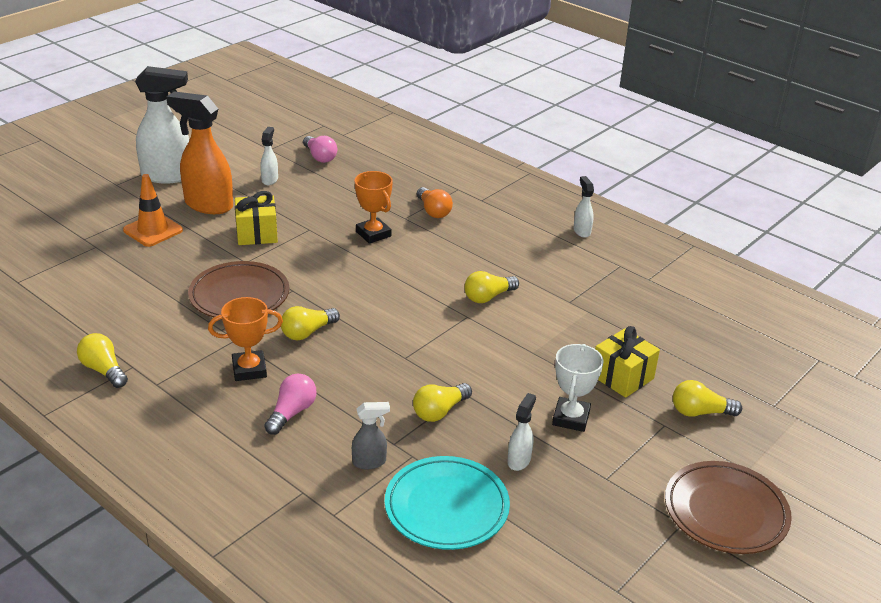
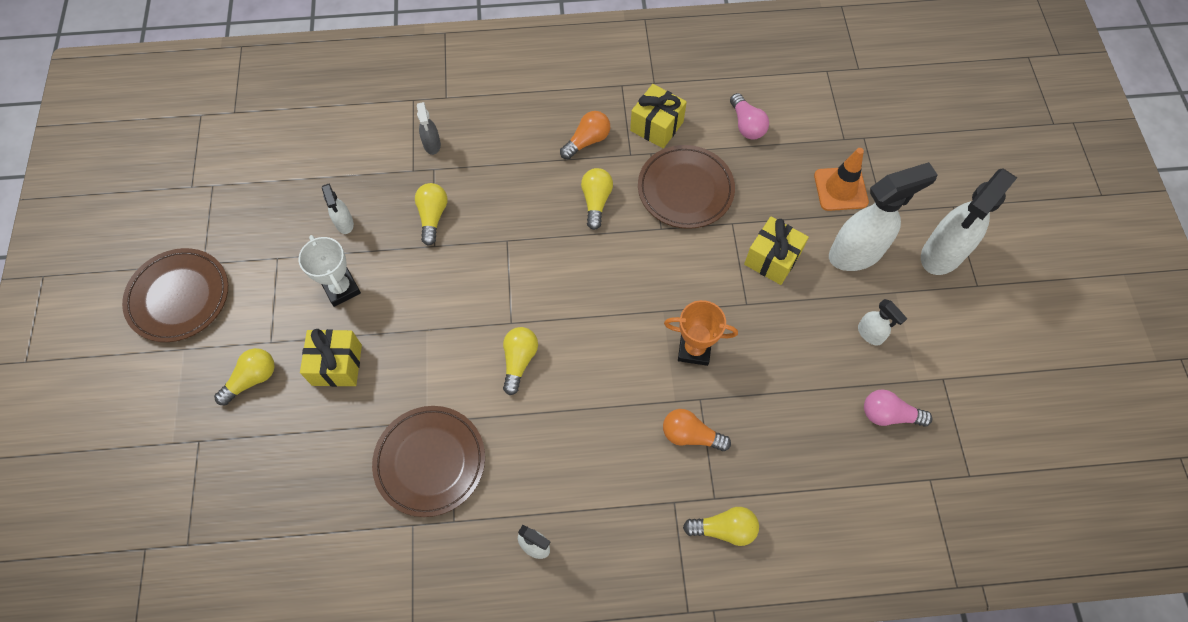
camera: 135 degrees right, 30 degrees up
(104, 370) = (664, 66): yellow light bulb -> yellow light bulb (724, 529)
(186, 340) = (656, 126): none -> yellow gift
(208, 205) = (856, 253): orange spray bottle -> white spray bottle
(249, 369) = (587, 141): orange trophy -> orange light bulb
(292, 413) = (519, 136): pink light bulb -> pink light bulb (746, 125)
(370, 462) = (432, 145): grey spray bottle -> grey spray bottle turned 45 degrees counterclockwise
(446, 507) = (356, 155): turquoise plate -> none
(606, 294) = (430, 462): none -> brown plate

